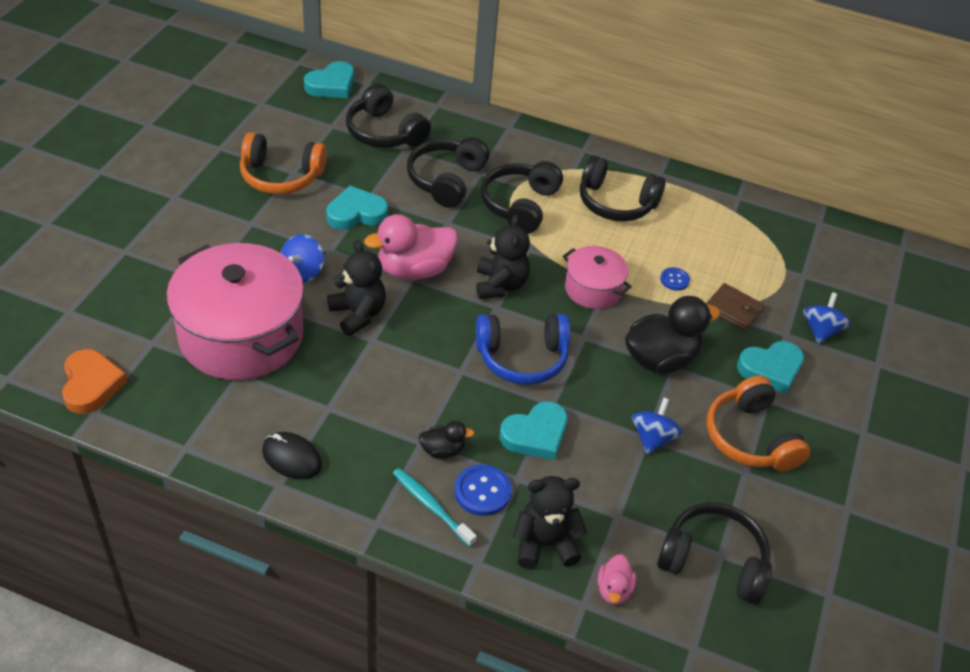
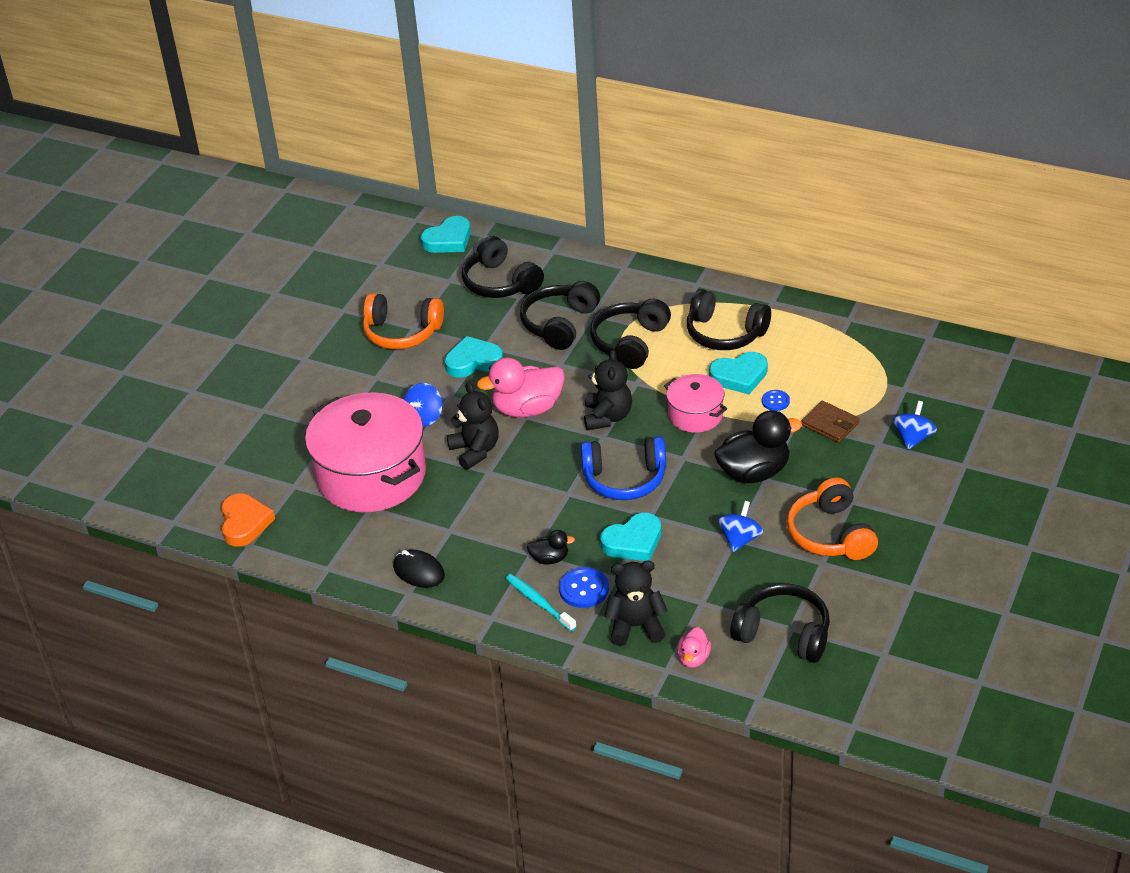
camera: 10 degrees right, 5 degrees down
(771, 369) = (859, 475): turquoise heart -> turquoise heart (739, 376)

